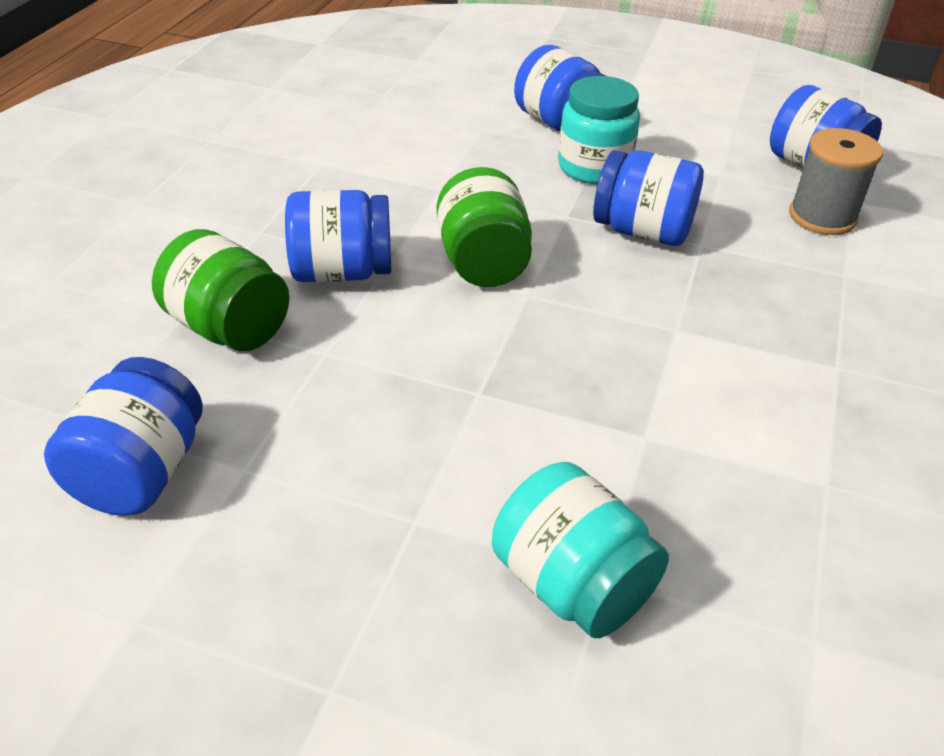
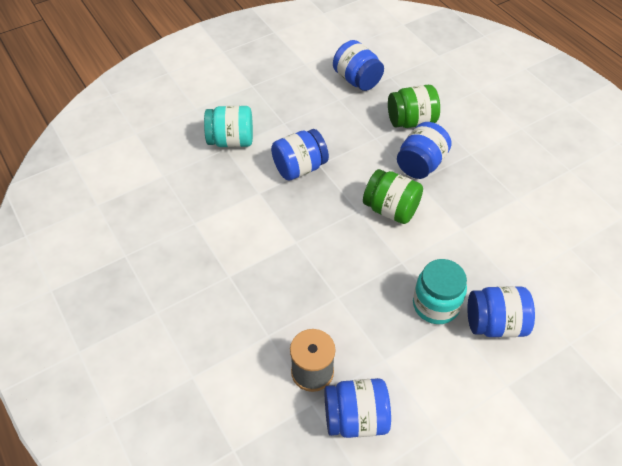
camera: 130 degrees right, 10 degrees up
(642, 231) = (366, 282): blue jar -> blue jar (299, 168)

